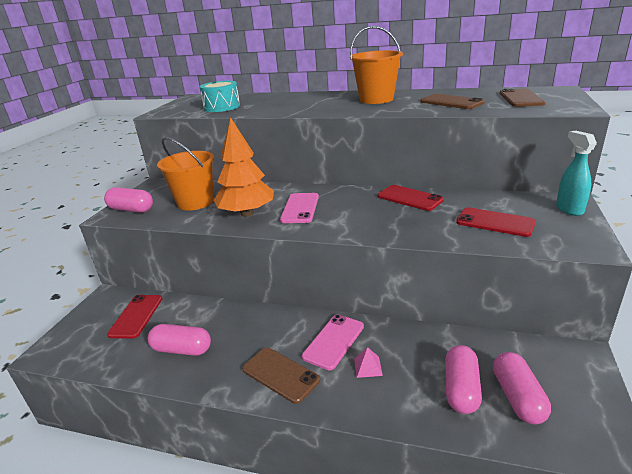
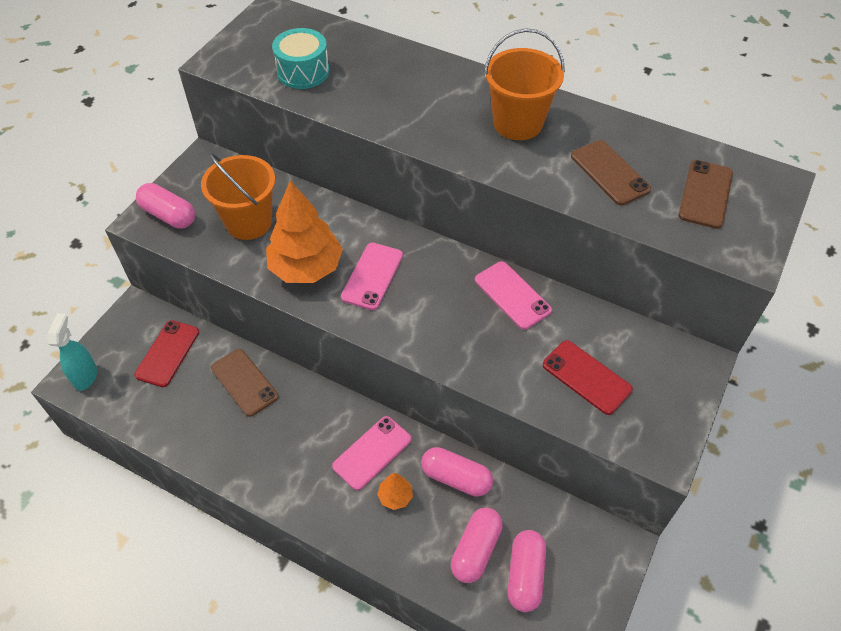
camera: 10 degrees right, 25 degrees up
(182, 349) = (211, 418): pink capsule -> pink capsule (456, 478)
(280, 374) = (305, 481): brown phone -> brown phone (244, 382)
(368, 367) = (395, 496): pink pyramid -> orange tree
(409, 198) = (512, 295): red phone -> pink phone
(569, 209) = (688, 378): turquoise spray bottle -> turquoise spray bottle (85, 376)

